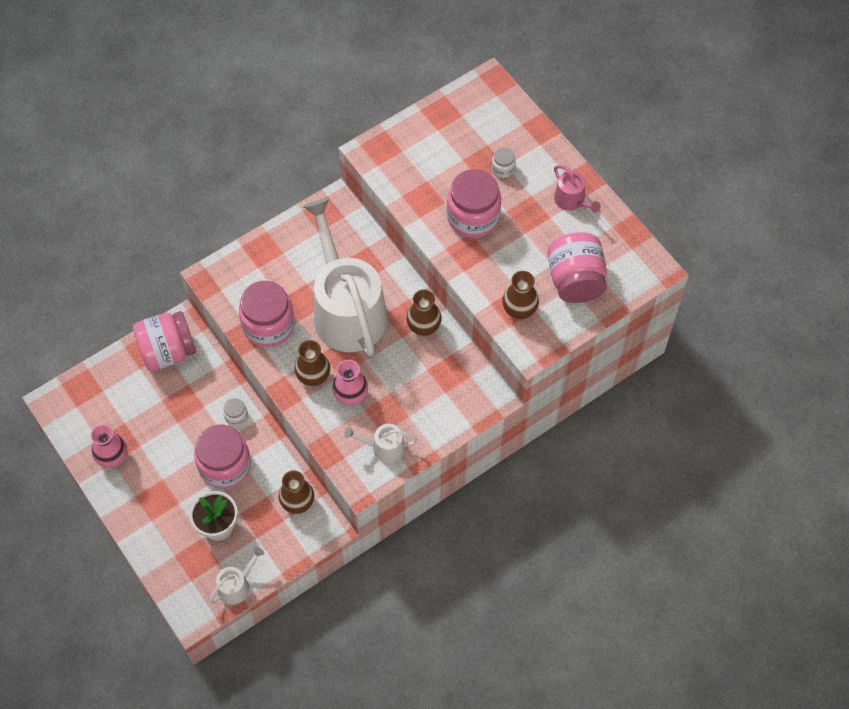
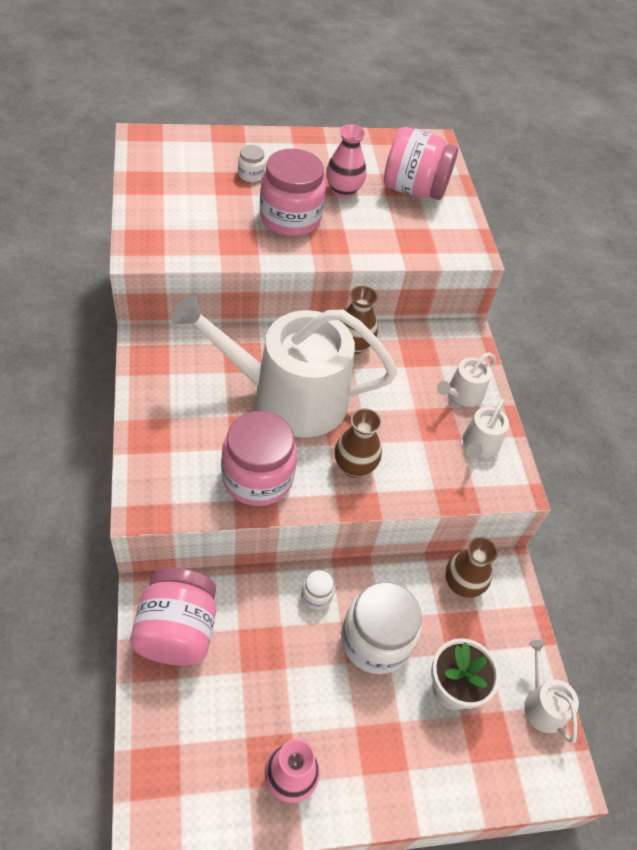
camera: 70 degrees left, 10 degrees down
(225, 466) = (375, 640): pink jar -> white jar
(351, 396) = (399, 444): pink vase -> pink vase (343, 191)
(426, 418) = (462, 394): none -> white watering can
(519, 310) = (422, 238): brown vase -> none
(572, 200) = (325, 152): pink watering can -> none

